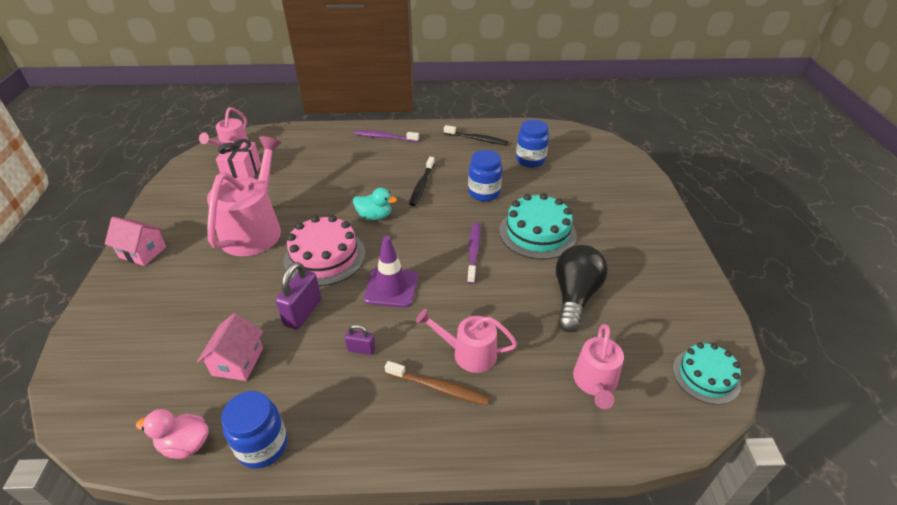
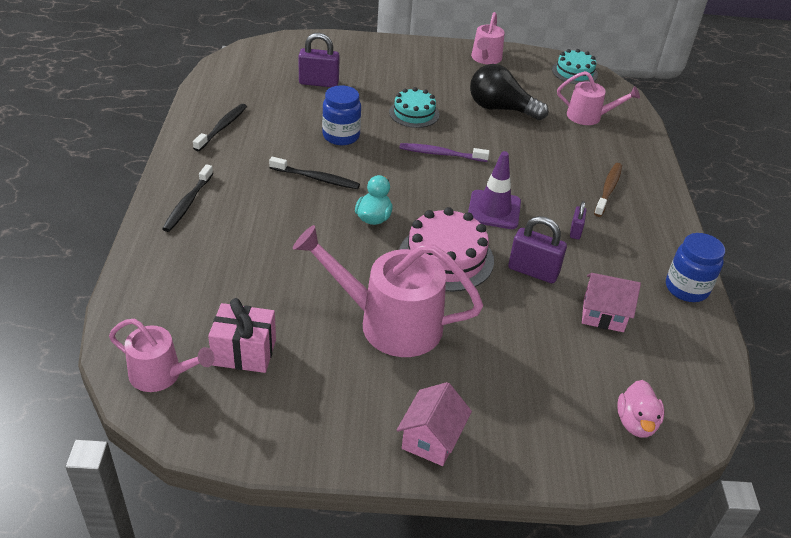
camera: 90 degrees left, 0 degrees up
(185, 444) = (699, 339): pink duck -> pink duck (636, 423)
(385, 137) = (188, 203): purple toothbrush -> black toothbrush
(469, 353) = (570, 171): pink watering can -> pink watering can (485, 58)
(530, 160) = (283, 97): blue jar -> none
(537, 233) = (414, 113): turquoise cake -> turquoise cake, size x0.64
(563, 175) = (318, 83): none -> purple padlock

